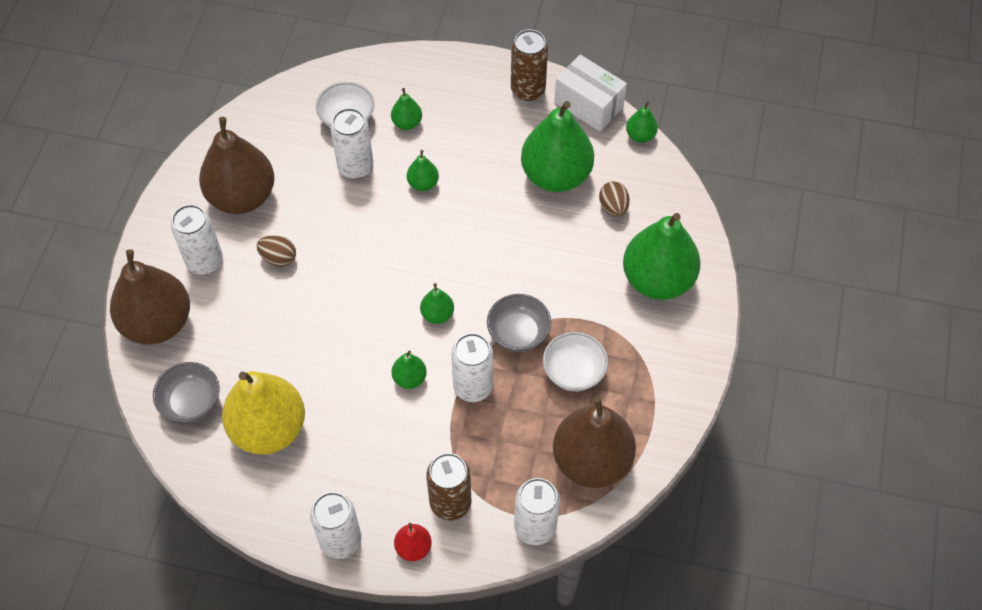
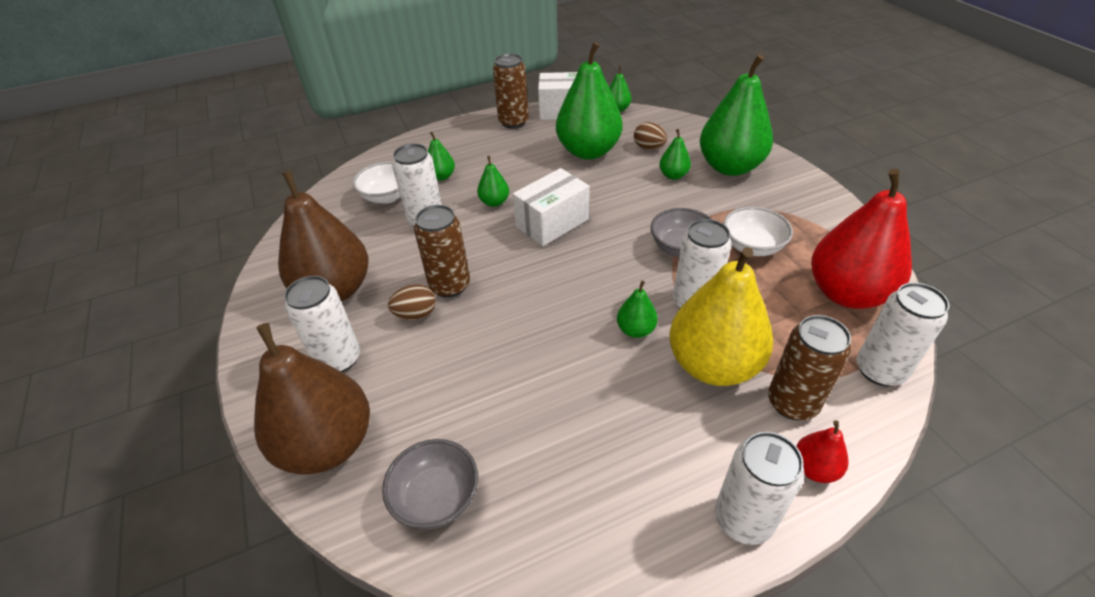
camera: 35 degrees left, 15 degrees down
(268, 428) = (550, 463): yellow pear -> yellow pear (713, 365)
(320, 248) = (450, 285): none -> brown can
(437, 314) = (603, 272): green pear -> green pear (673, 175)
(447, 238) = (552, 223): none -> white box
(591, 461) = (847, 293): brown pear -> red pear

